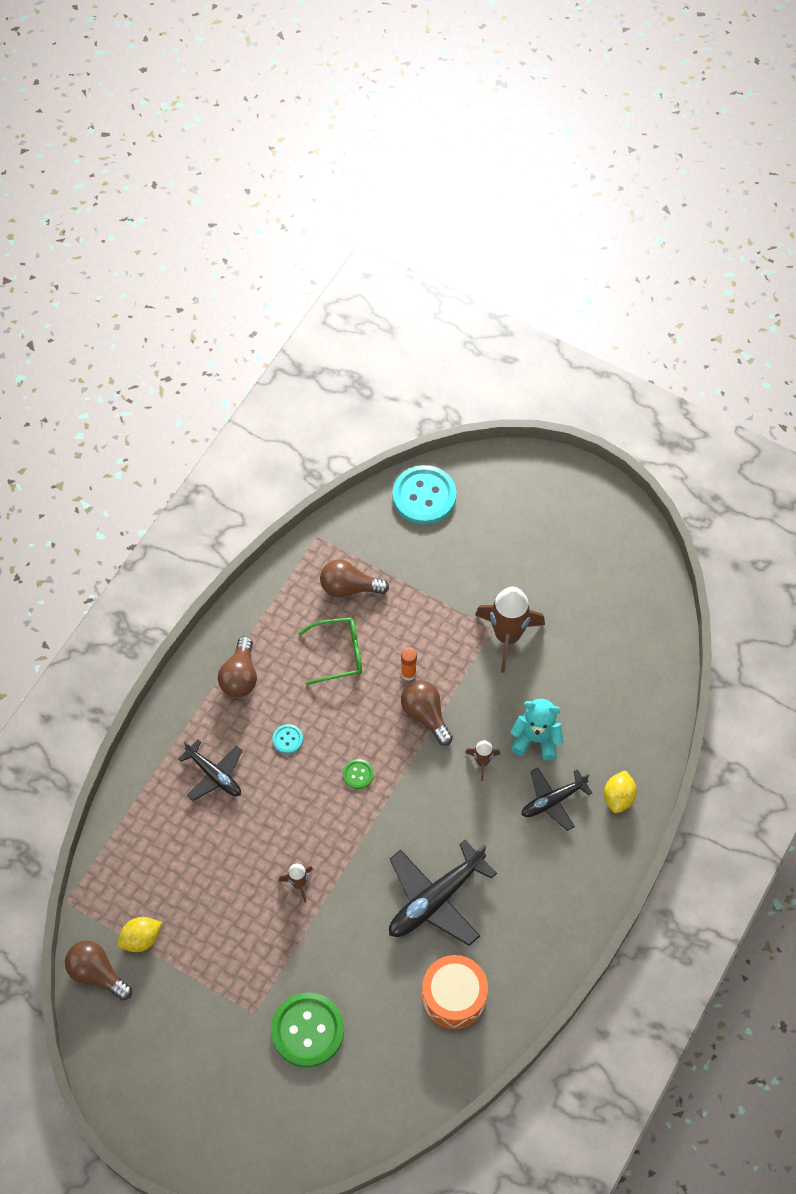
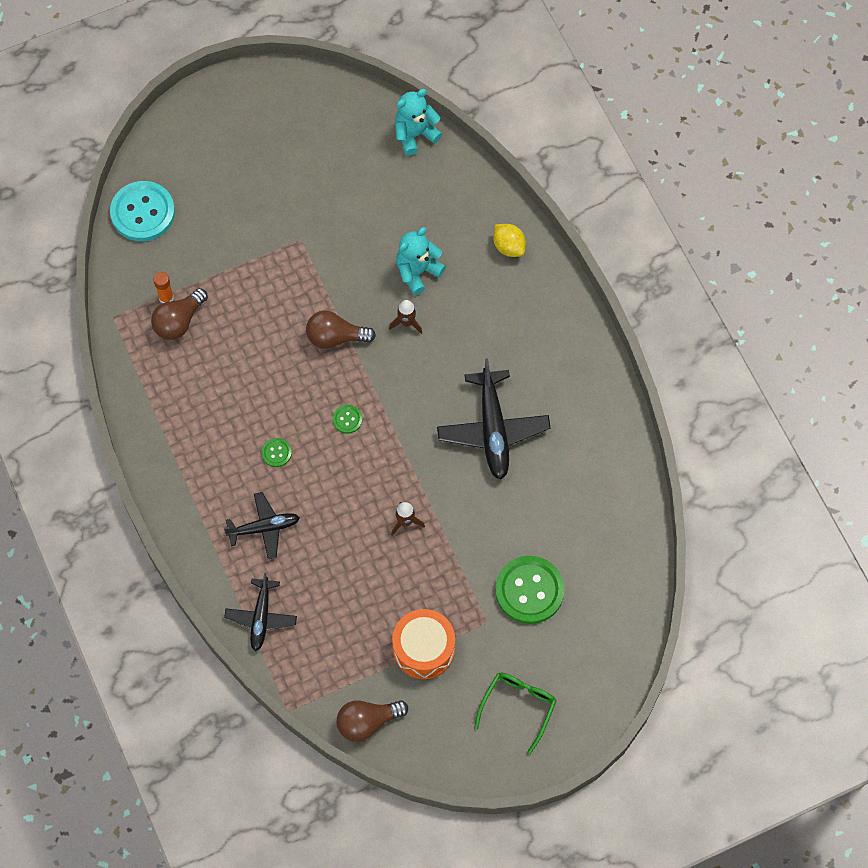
camera: 55 degrees left, 5 degrees up
(141, 939) = (363, 670): yellow lemon -> none
(240, 676) = (192, 454): brown light bulb -> none
(287, 739) = (276, 453): turquoise button -> green button
(338, 654) = (231, 367): green glasses -> green glasses (518, 707)
(408, 673) = (290, 327): orange glue stick -> orange glue stick (166, 298)
(454, 996) = (579, 467): orange drum -> orange drum (423, 649)
(507, 636) = (315, 234): brown rocket -> none
(552, 801) = (476, 294): black plane -> black plane (261, 617)
(662, 651) = (415, 134): none -> turquoise teddy bear

